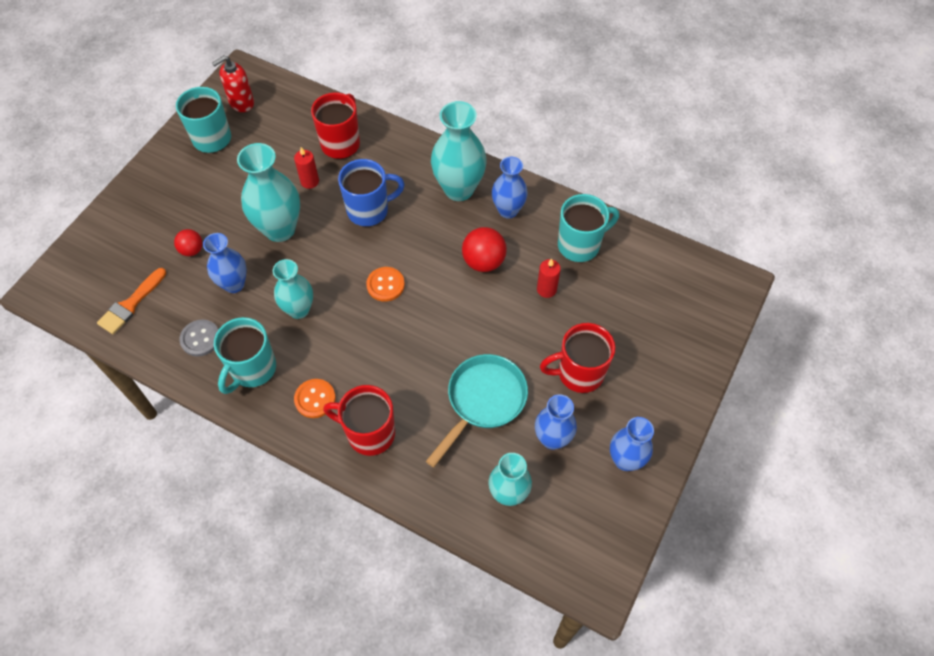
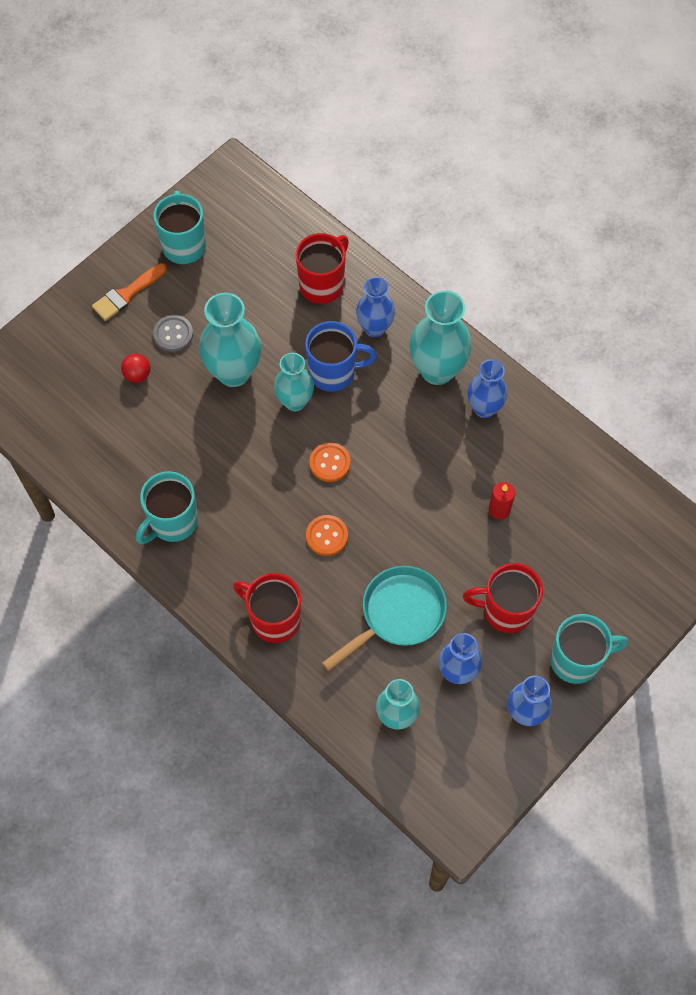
camera: 15 degrees right, 5 degrees up
(131, 304) = (64, 421): orange brush -> orange brush (126, 294)
(200, 339) = (127, 476): grey button -> grey button (173, 334)
(234, 284) = (173, 424): blue vase -> blue vase (375, 328)
(241, 103) = (225, 209): red soap dispenser -> none
(299, 309) = (233, 468): turquoise vase -> turquoise vase (295, 401)
(310, 181) = (278, 323): red candle -> none
(315, 399) = (228, 569): orange button -> orange button (327, 536)
(483, 262) = (441, 461): red ball -> none
(580, 245) = (551, 467): turquoise mug -> turquoise mug (576, 660)

